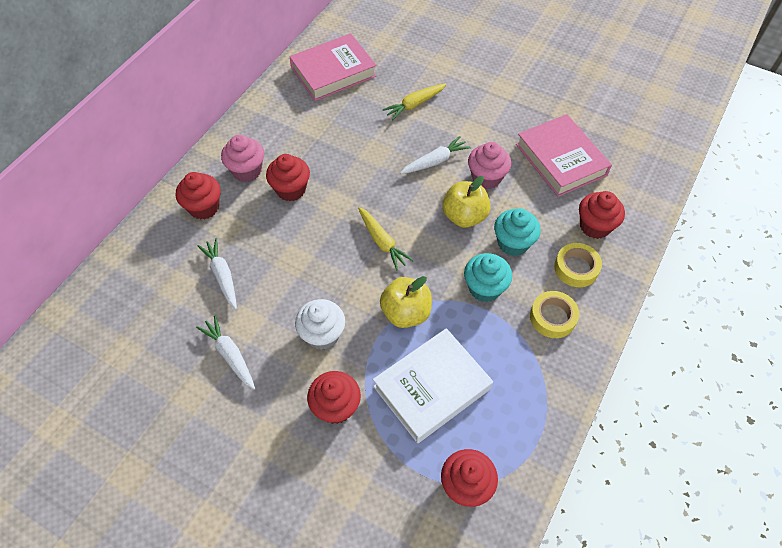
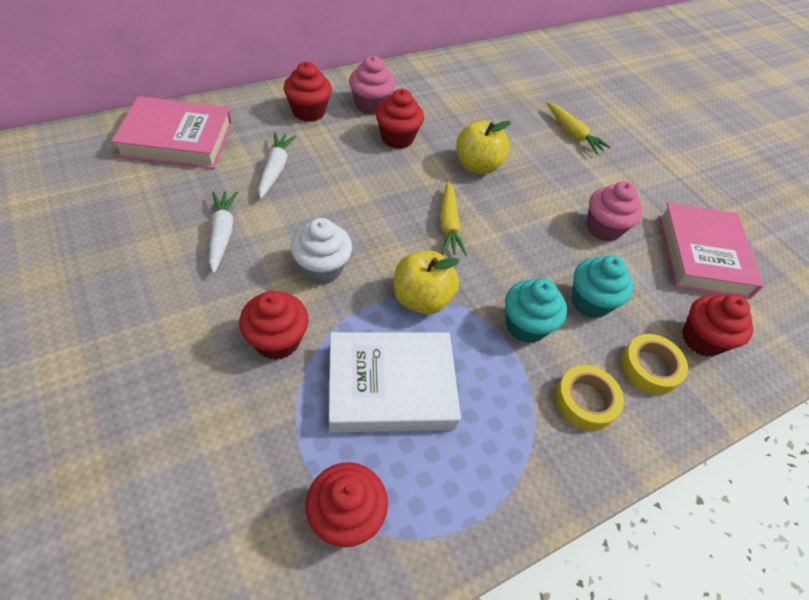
camera: 25 degrees right, 5 degrees down
(333, 72) = (512, 74): pink book -> pink book (177, 139)
(415, 104) = (573, 133): yellow carrot -> yellow carrot turned 120 degrees counterclockwise
(435, 161) = (558, 187): white carrot -> none
(464, 216) = (553, 249): yellow apple -> yellow apple (477, 165)

